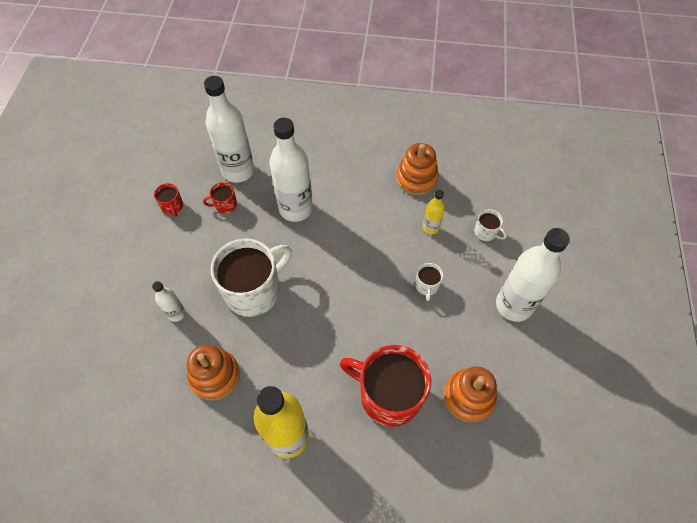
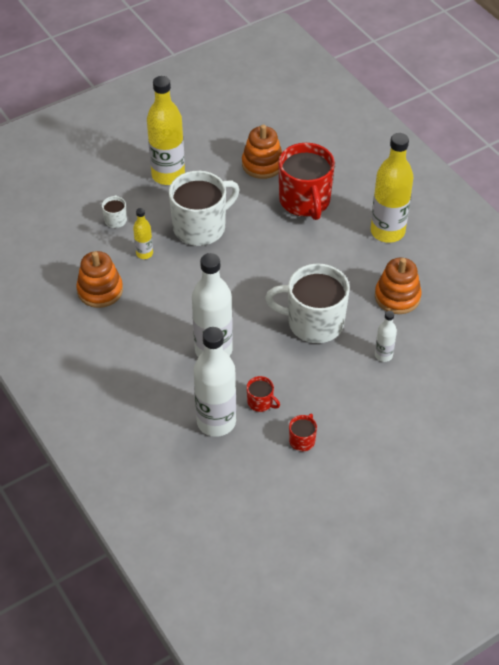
camera: 130 degrees left, 10 degrees down
(427, 286) = (201, 227): white mug -> white mug, size x2.31
(513, 305) = (168, 175): white bottle -> yellow bottle

